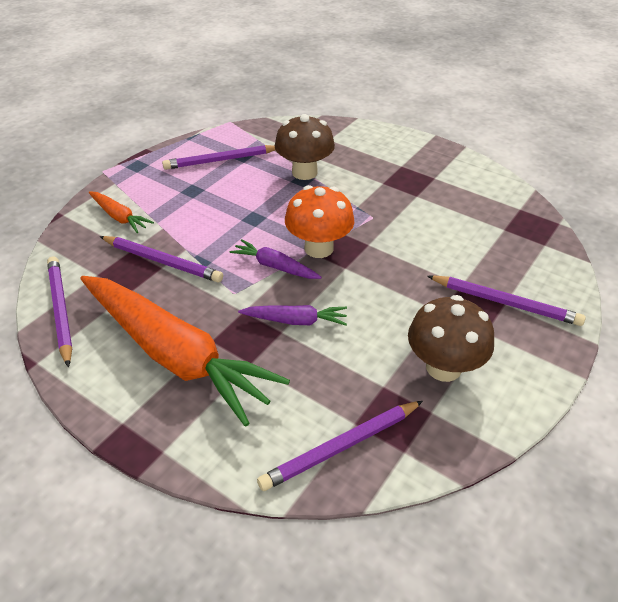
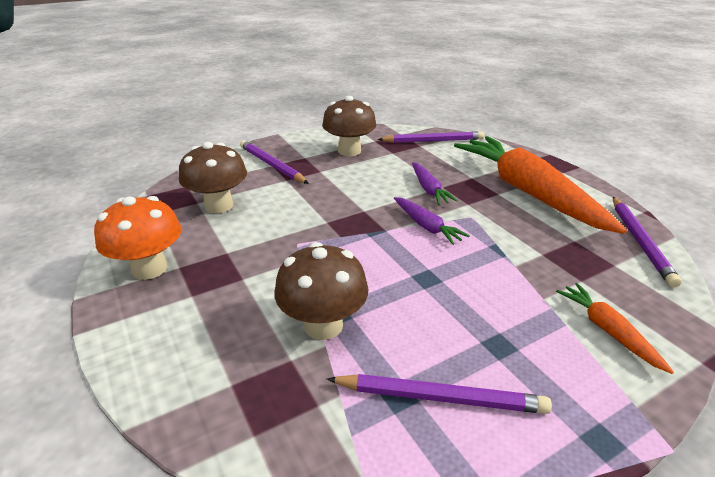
camera: 155 degrees left, 10 degrees down
(162, 261) = (541, 259): purple pencil -> none
(295, 321) = (429, 189): purple carrot -> purple carrot turned 135 degrees counterclockwise
(319, 248) = (375, 230): orange mushroom -> orange mushroom (149, 268)
(480, 231) = (219, 205): none -> brown mushroom

